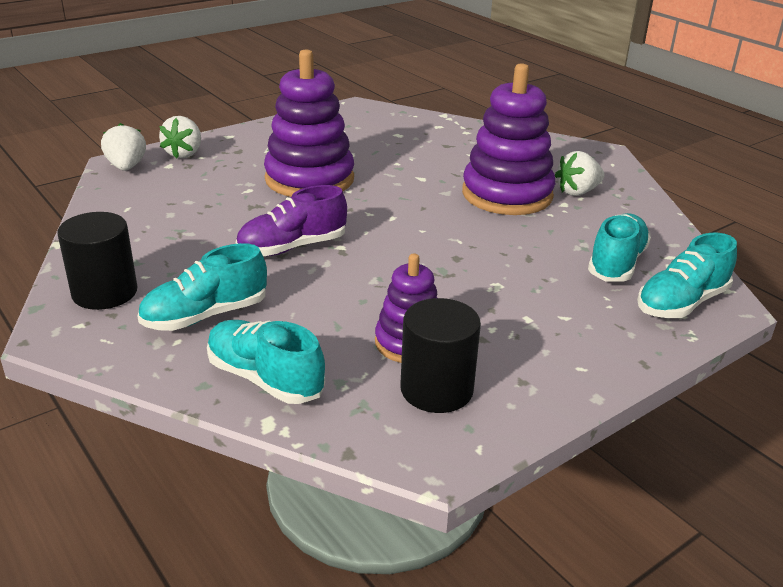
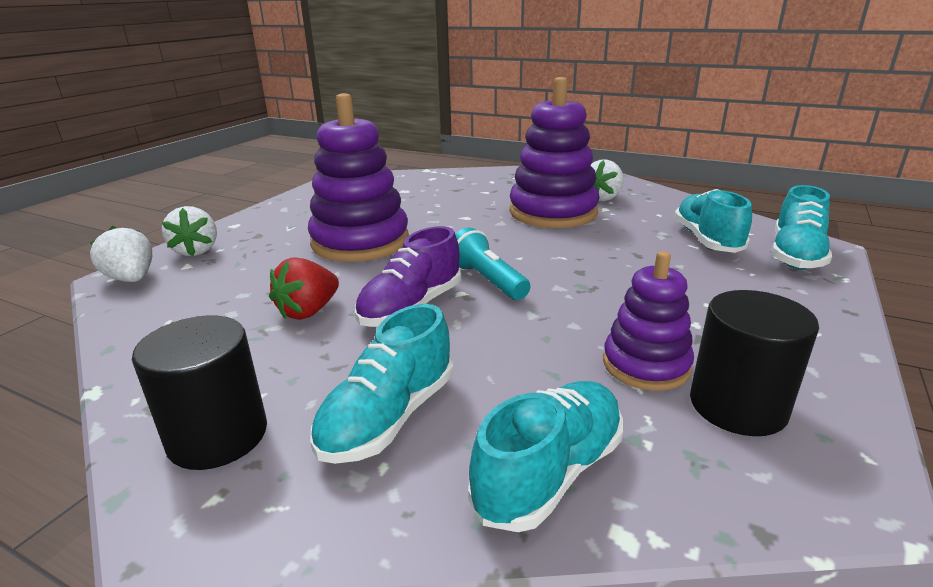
camera: 25 degrees left, 5 degrees down
(220, 228) = (308, 311): none -> red strawberry
(265, 379) = (549, 472): turquoise shoe -> turquoise shoe turned 120 degrees clockwise
(371, 243) = (487, 280): none -> turquoise flashlight

